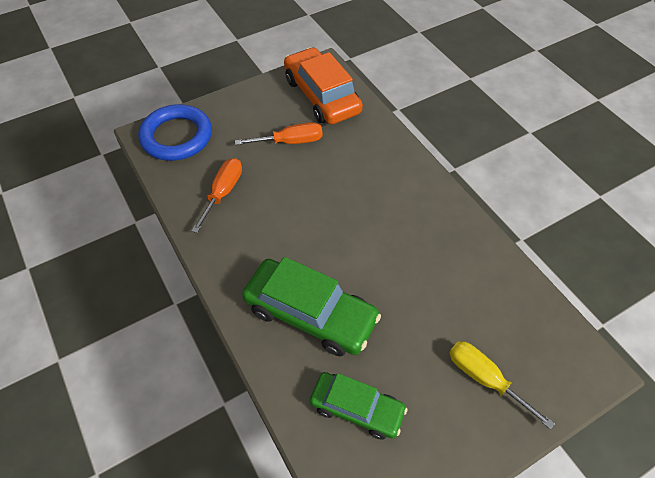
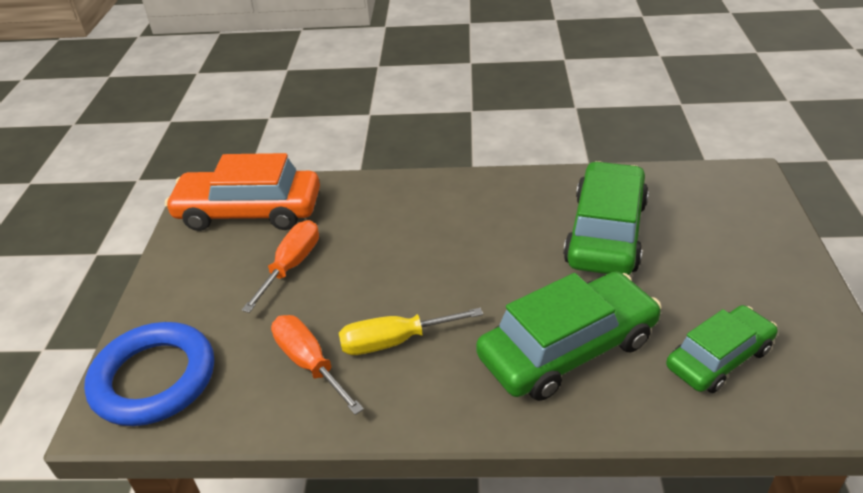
camera: 55 degrees left, 15 degrees down
(441, 291) = (606, 232): none -> green car
(485, 379) = (727, 247): yellow screwdriver -> yellow screwdriver (394, 341)

